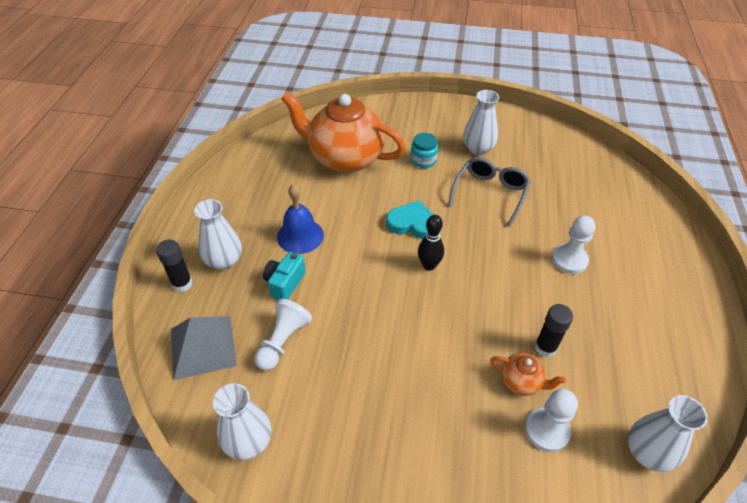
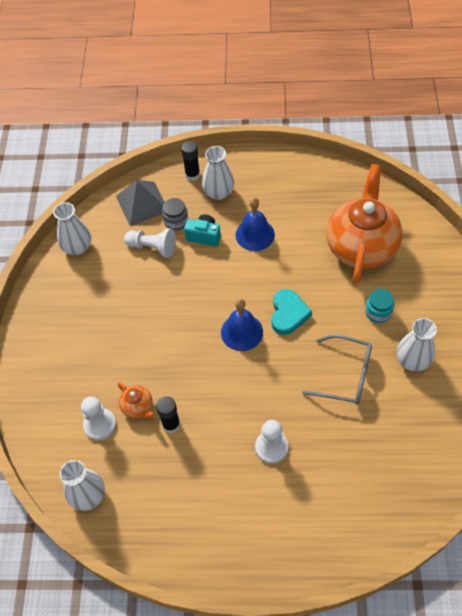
camera: 85 degrees right, 10 degrees up
(250, 310) = (176, 221): none -> grey jar
(429, 265) = (242, 332): black bowling pin -> blue bell
(521, 382) = (138, 407): orange teapot -> orange teapot turned 60 degrees counterclockwise

